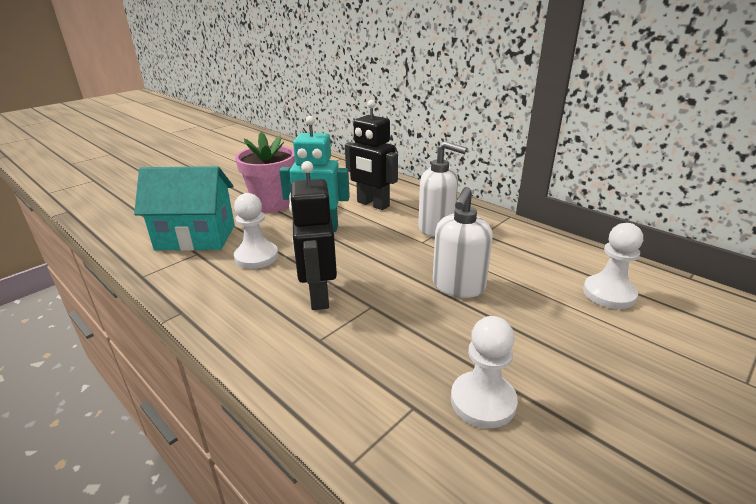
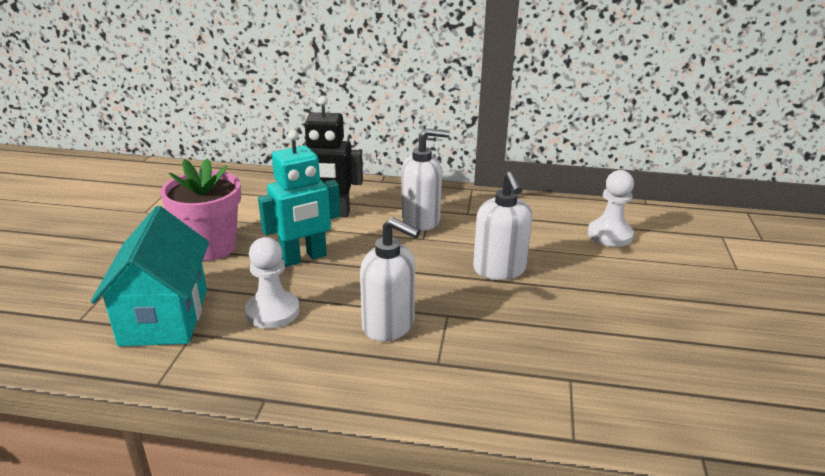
camera: 35 degrees left, 0 degrees up
(196, 237) = (164, 317): turquoise house -> turquoise house turned 60 degrees counterclockwise
(318, 296) = (389, 325): black robot -> white soap dispenser
(483, 401) = (610, 352): white pawn -> none

